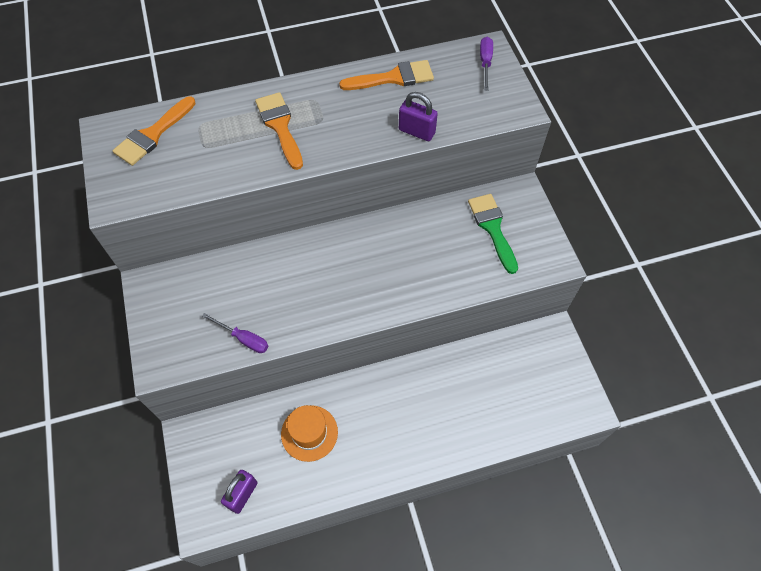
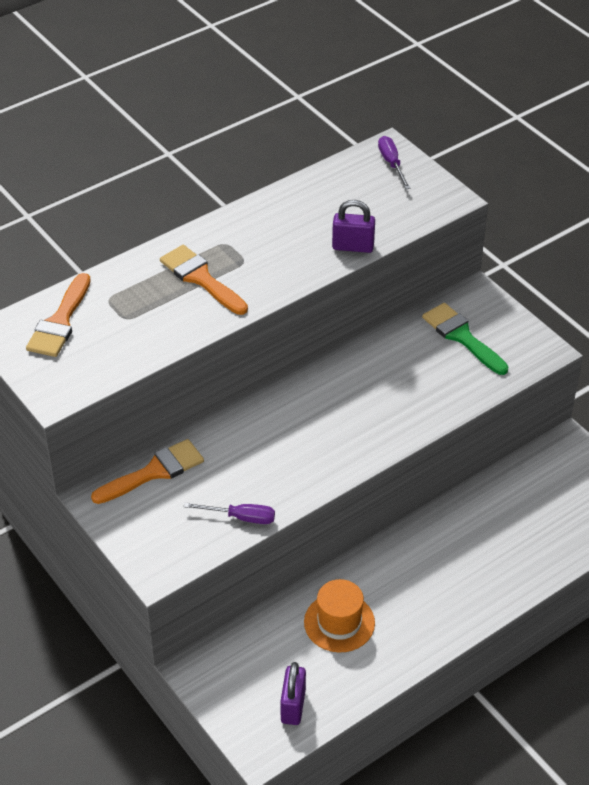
camera: 20 degrees left, 15 degrees down
(393, 78) = (300, 201): orange brush -> orange brush (154, 472)

